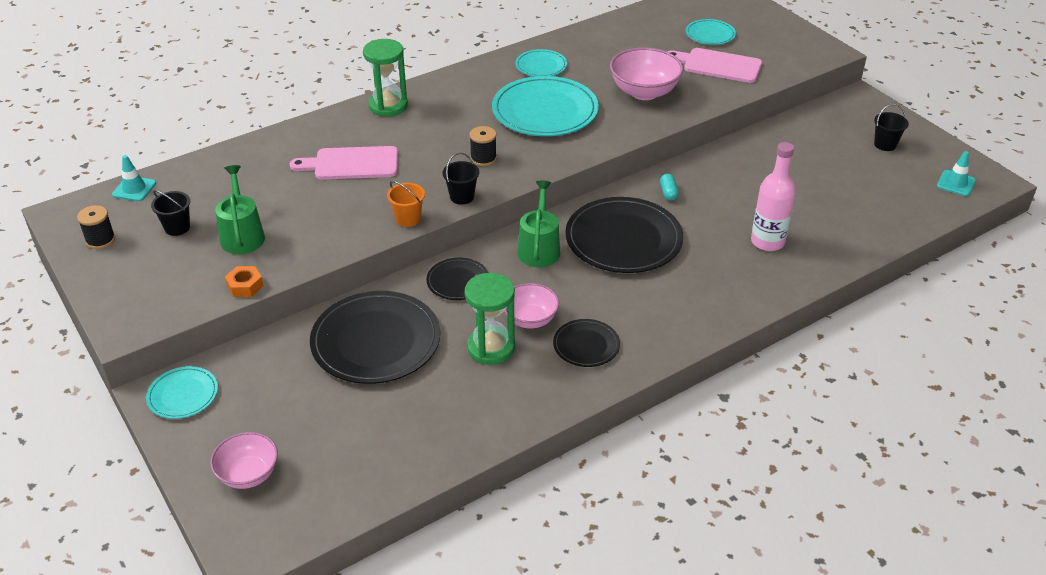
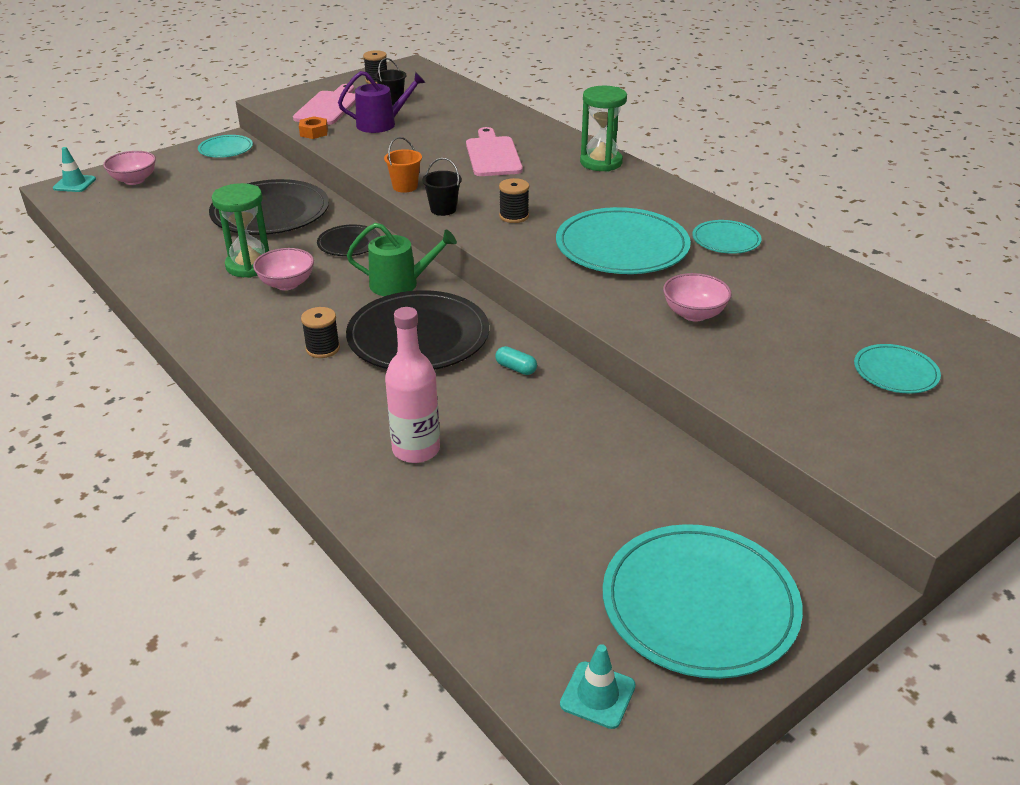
camera: 85 degrees right, 5 degrees down
(134, 189) = (443, 82): turquoise traffic cone -> turquoise traffic cone (74, 184)
(242, 235) = (381, 124): green watering can -> purple watering can
(586, 345) = (241, 316): black plate -> none
(640, 291) = (323, 349): none -> black spool
(644, 92) = (694, 314): pink bowl -> pink bowl, size x0.65
(668, 192) = (516, 368): turquoise capsule -> turquoise capsule turned 45 degrees clockwise
(718, 65) = (800, 378): pink cutting board -> pink cutting board (328, 107)
(885, 144) = (699, 604): black bucket -> turquoise plate

